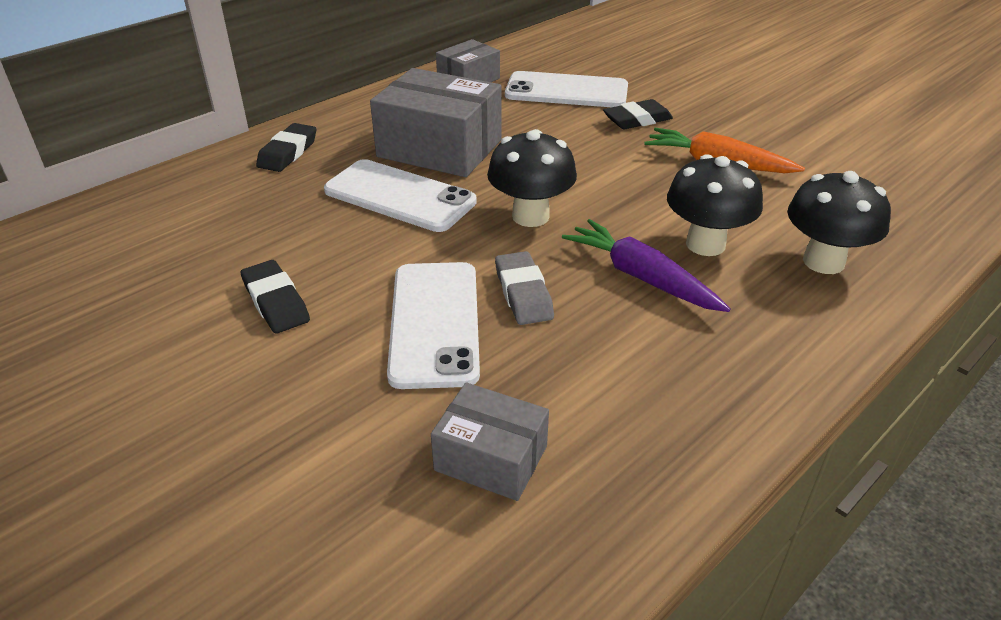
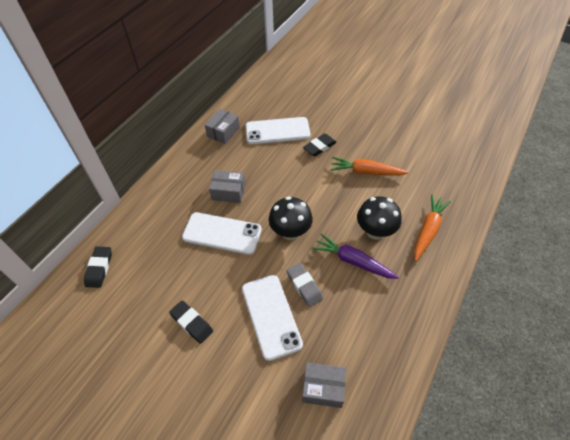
camera: 15 degrees left, 15 degrees up
(288, 153) = (150, 214): black eraser -> black eraser (99, 268)
(439, 148) = (228, 192): grey box -> grey box, size x0.57
(823, 262) = (428, 230): black mushroom -> orange carrot

